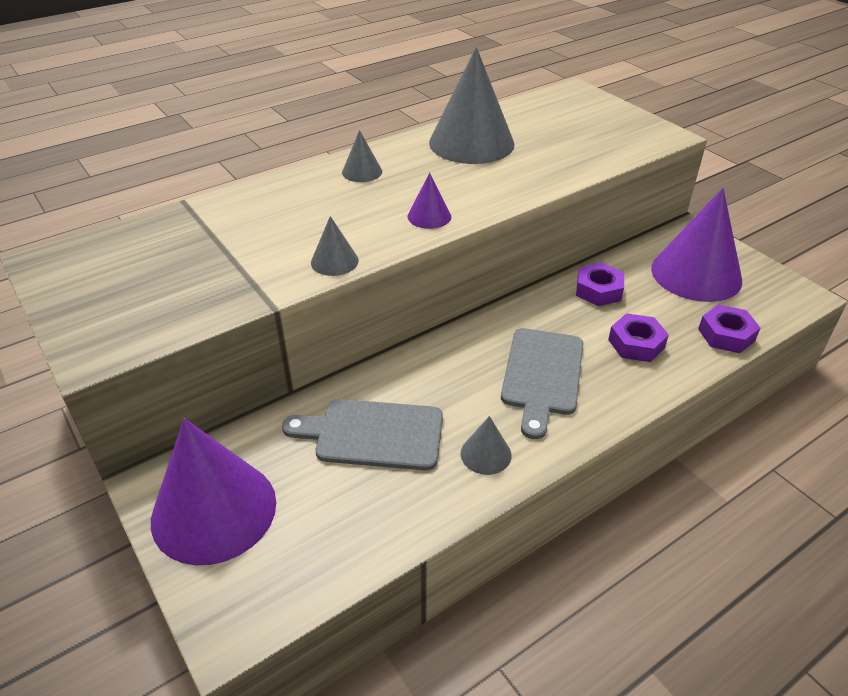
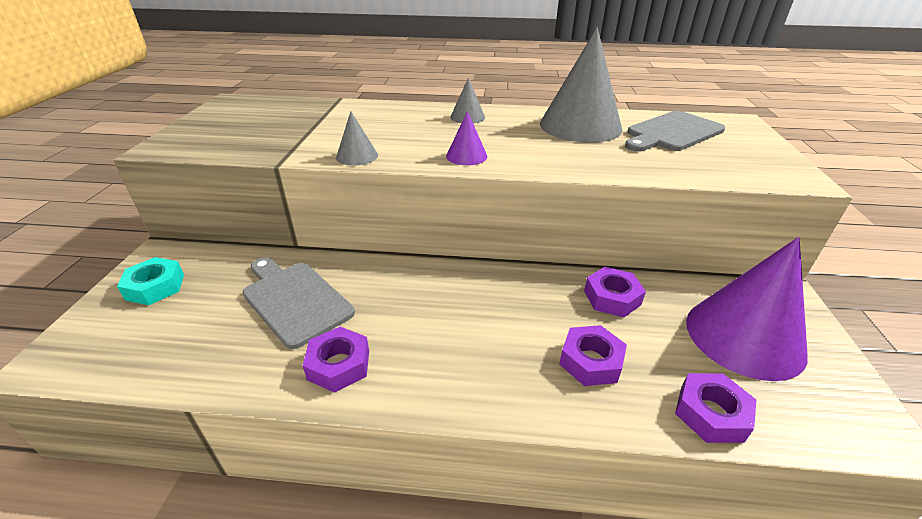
camera: 40 degrees right, 5 degrees down
(214, 510) = (155, 287): purple cone -> turquoise nut
(486, 454) = (339, 365): grey cone -> purple nut
(542, 375) = (467, 335): grey cutting board -> grey cutting board (672, 132)

